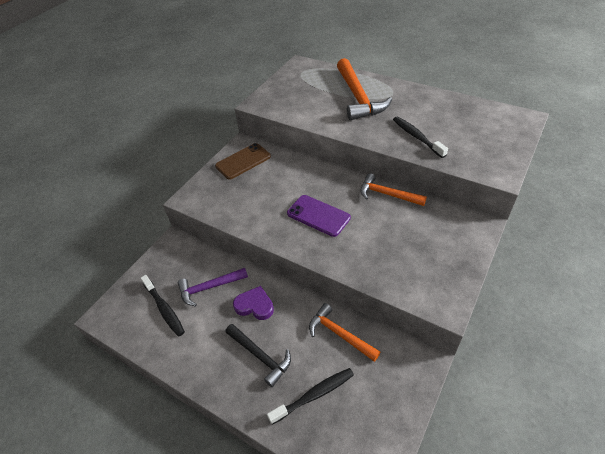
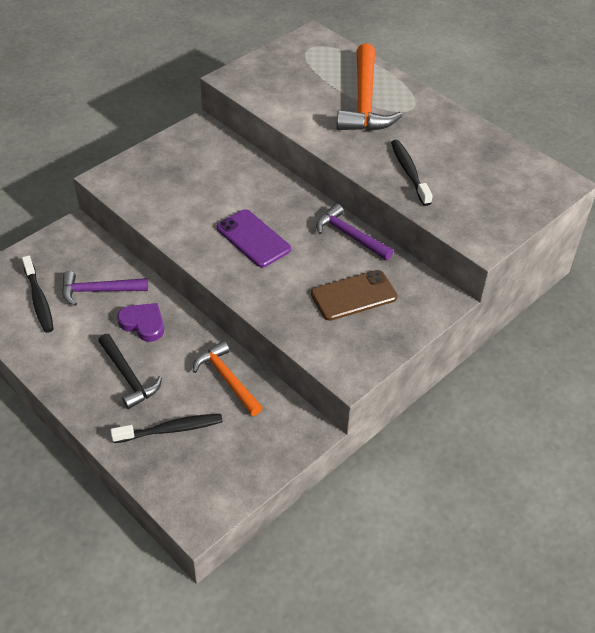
camera: 10 degrees right, 0 degrees up
(243, 161) = (191, 149): brown phone -> brown phone (354, 296)
(387, 194) = (350, 236): orange hammer -> purple hammer

